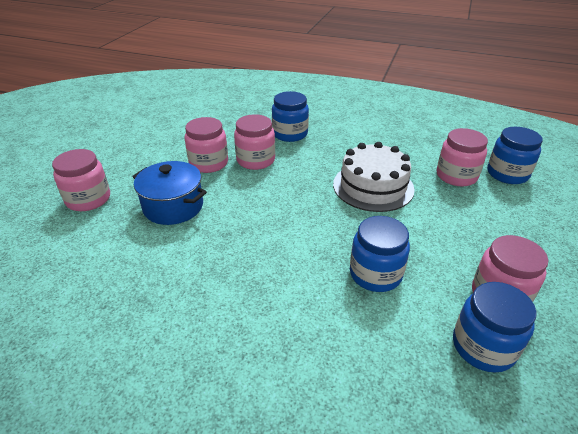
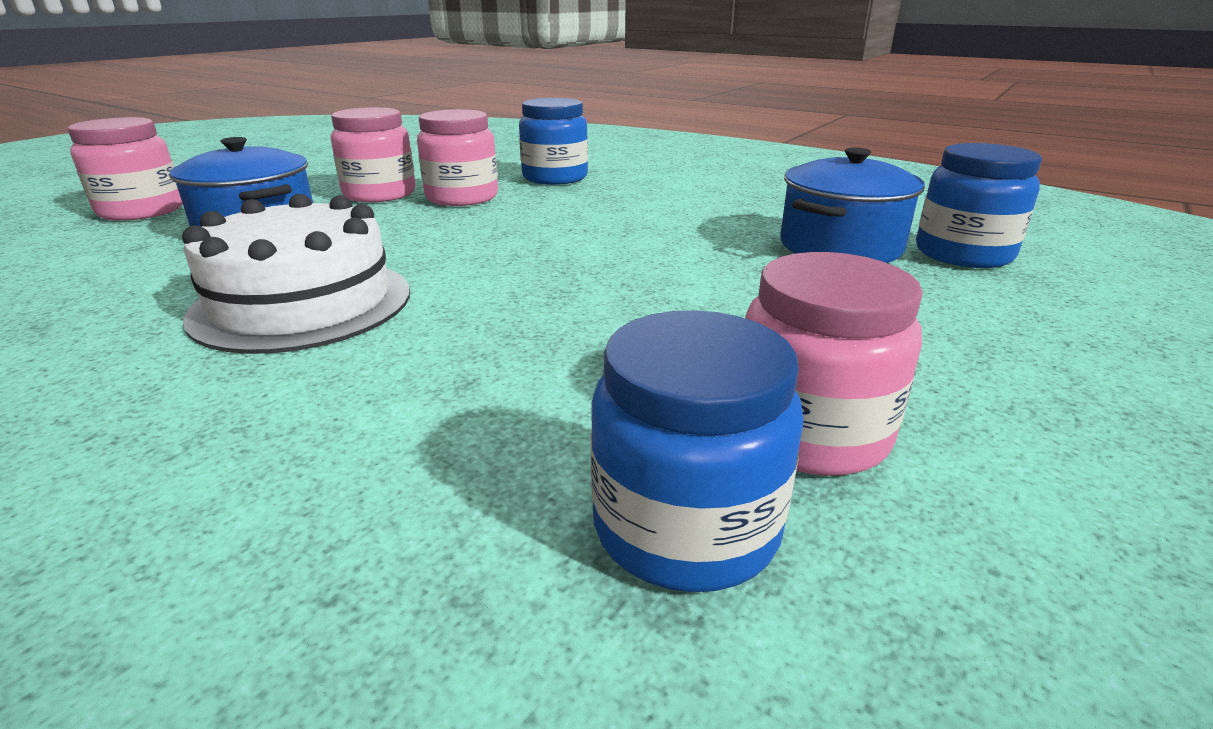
camera: 15 degrees right, 10 degrees down
(373, 186) = (647, 242): white cake -> white cake (303, 303)
(375, 274) = (529, 354): blue jar -> none
(456, 176) = (840, 246): pink jar -> blue pot

